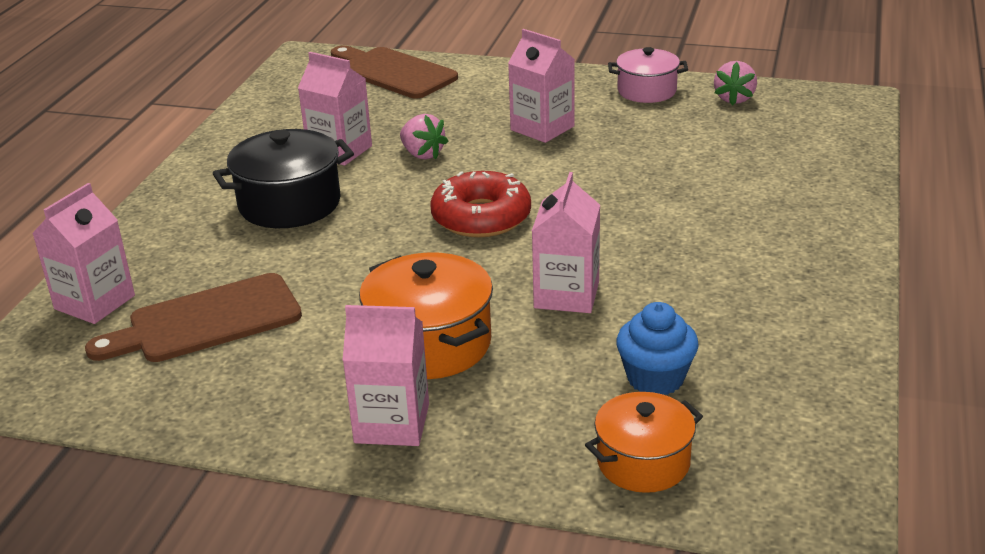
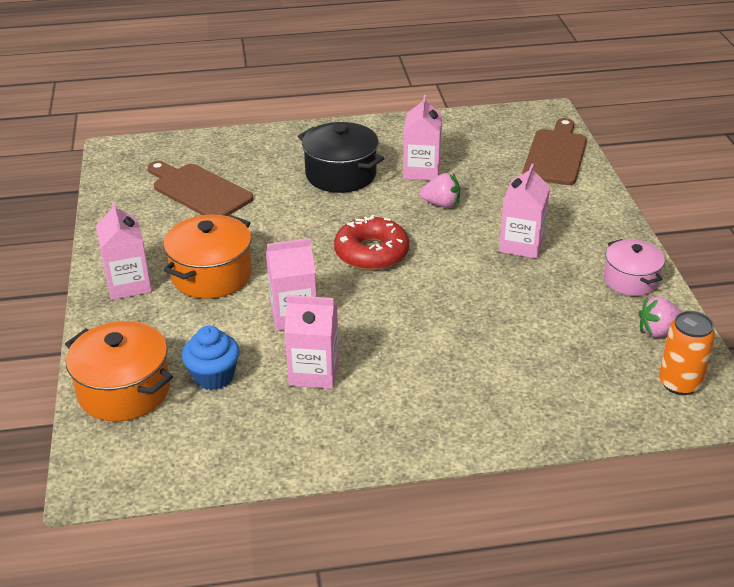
camera: 65 degrees right, 5 degrees up
(94, 302) = (200, 150): pink carton -> pink carton (314, 372)
(422, 154) = (441, 204): pink strawberry -> pink strawberry turned 105 degrees counterclockwise
(643, 462) = (124, 390): orange pot -> orange pot, size x1.51
(814, 109) = (679, 383): none -> orange can

